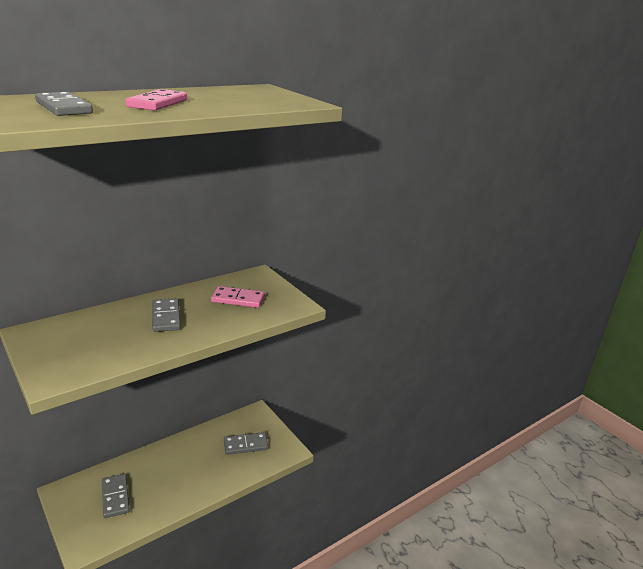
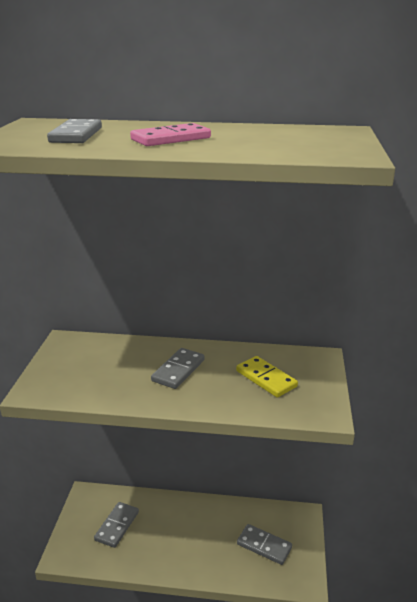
camera: 45 degrees right, 0 degrees up
(238, 299) = (266, 379): pink domino -> yellow domino

